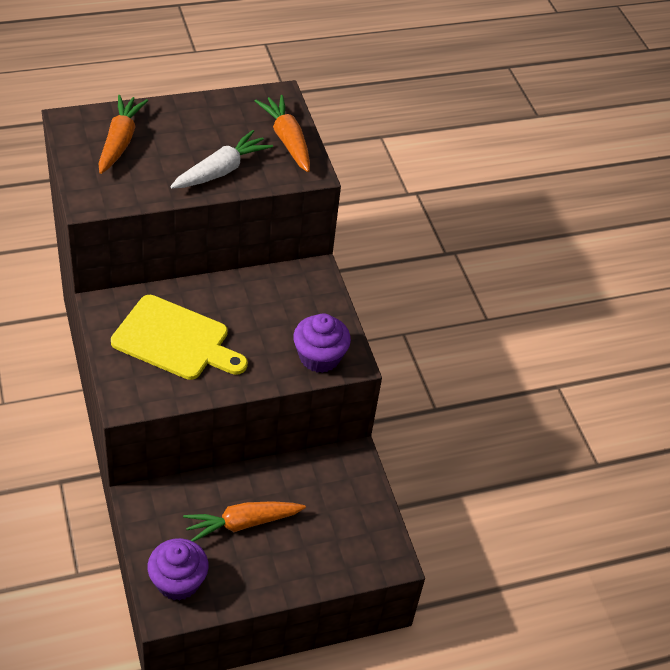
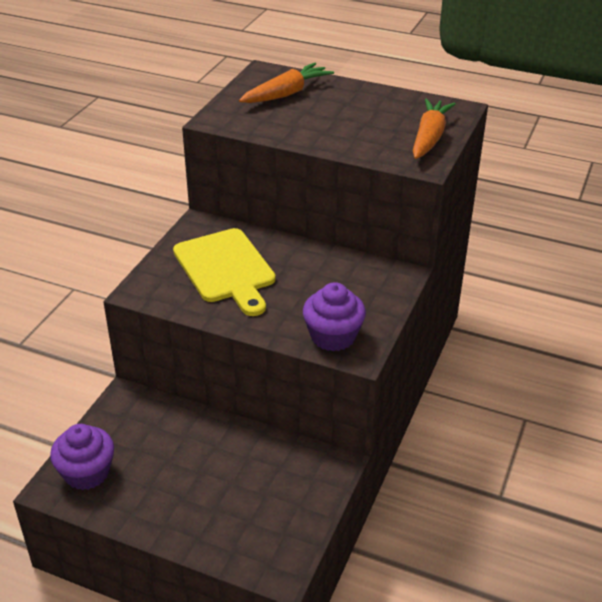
camera: 45 degrees right, 10 degrees down
(221, 170) = (345, 137): white carrot -> none
(242, 523) = (183, 460): orange carrot -> none

